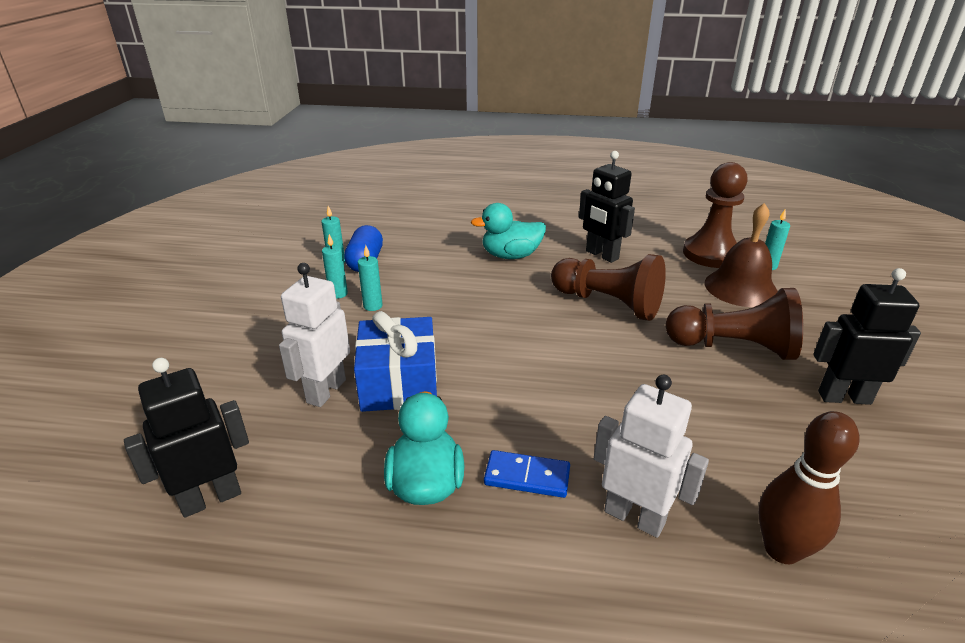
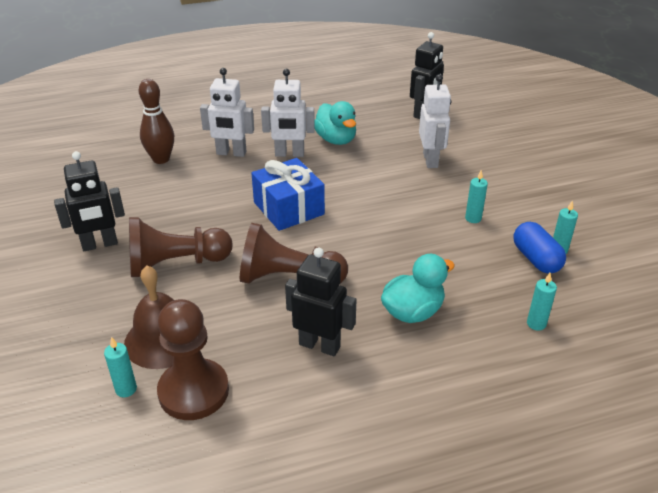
camera: 155 degrees right, 5 degrees up
(338, 294) = (512, 220): turquoise candle -> turquoise candle (536, 324)
(399, 383) = (394, 175): blue gift -> blue gift (288, 208)
(527, 476) = (289, 154): blue domino -> white robot

